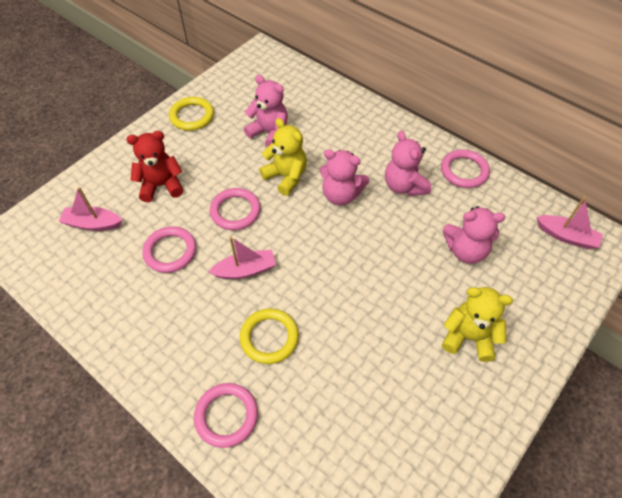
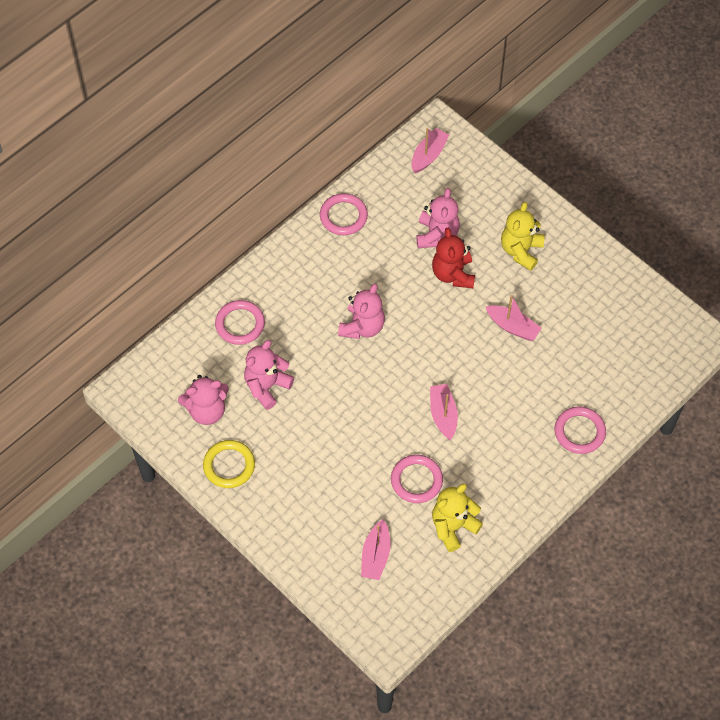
camera: 85 degrees left, 5 degrees up
(161, 185) = (331, 493): red teddy bear -> red teddy bear (453, 274)
(235, 211) = (373, 422): pink ring -> pink ring (240, 324)
(269, 337) = (513, 398): yellow ring -> none
(286, 177) = (332, 374): yellow teddy bear -> yellow teddy bear (453, 527)
(362, 332) = (512, 327): none -> pink boat
(404, 186) = (357, 271): pink teddy bear -> pink teddy bear (207, 411)

